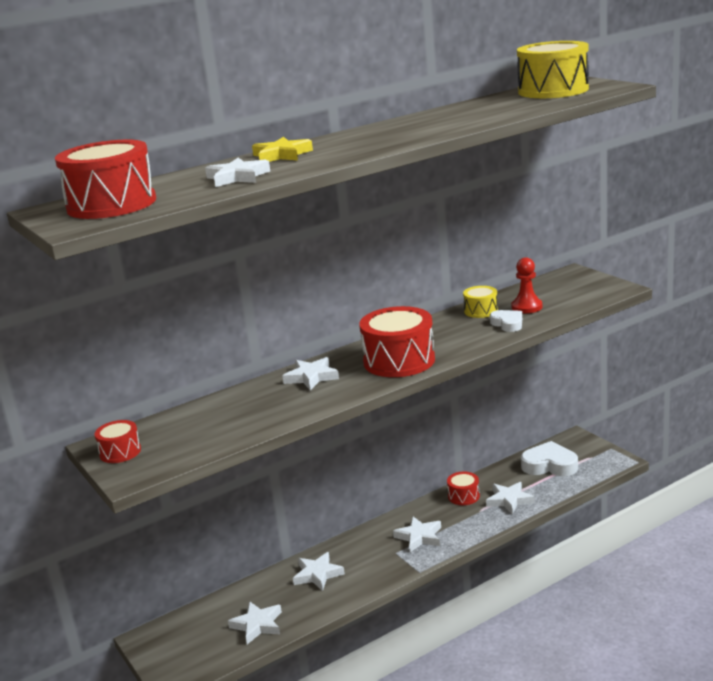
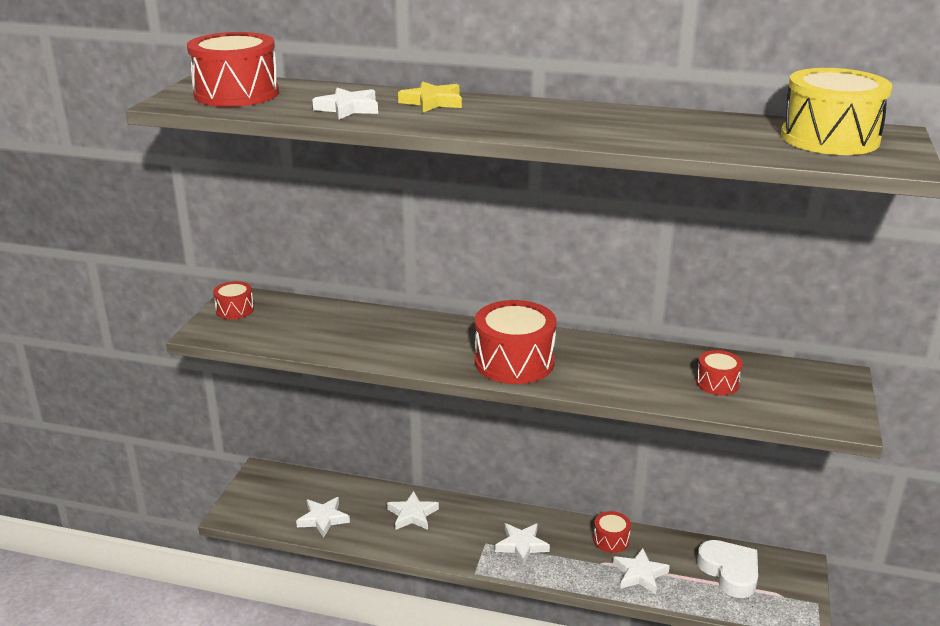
camera: 45 degrees right, 5 degrees up
(311, 377) = (434, 333): white star -> none
(481, 311) = (672, 360): yellow drum -> none
(508, 324) = (664, 388): white heart -> none
(527, 307) = (717, 383): red pawn -> red drum

